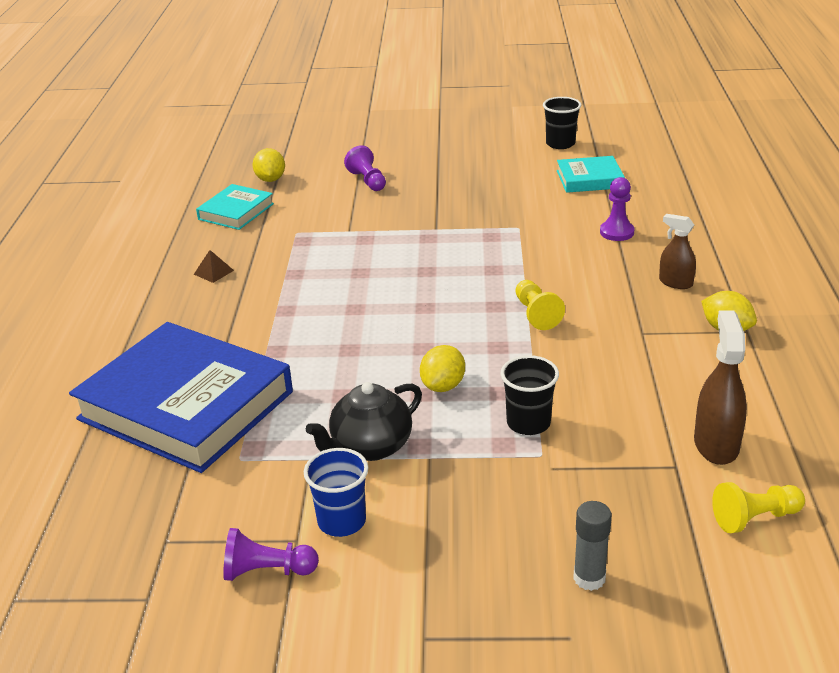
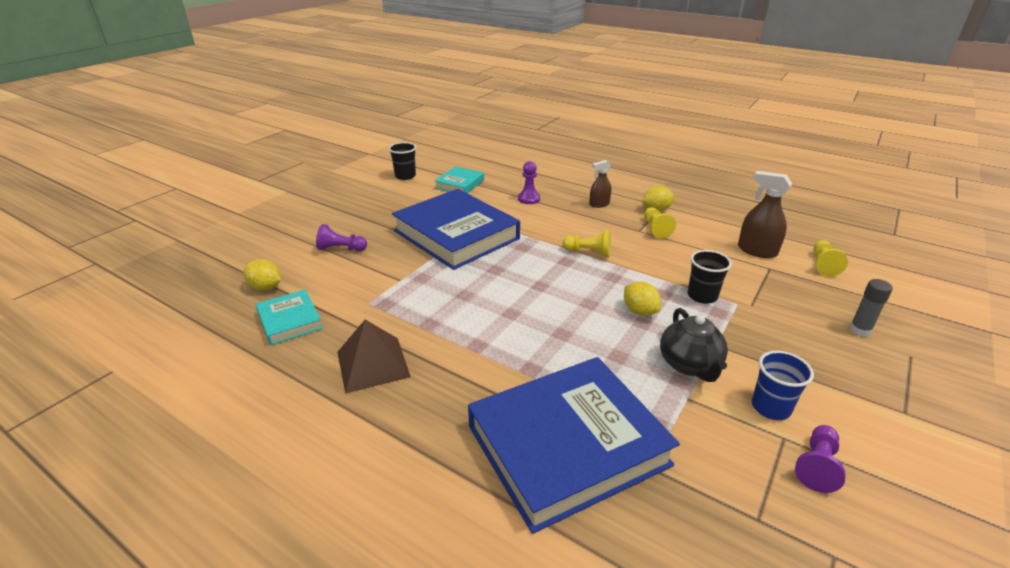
camera: 60 degrees left, 0 degrees up
(213, 272) = (373, 364): brown pyramid -> brown pyramid, size x2.22
(469, 223) = (456, 235): none -> blue book
(664, 344) = (656, 229): none -> yellow pawn

